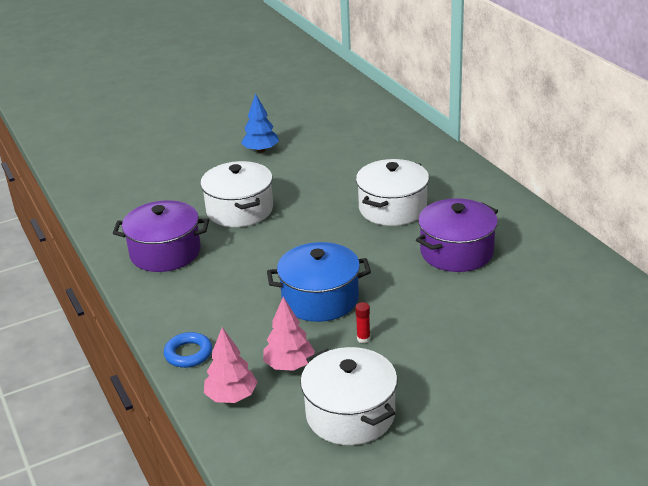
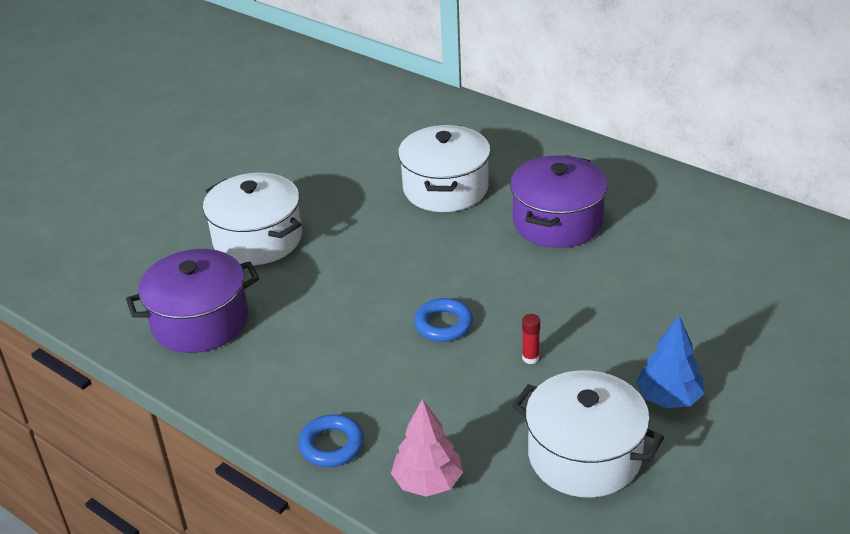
camera: 25 degrees left, 5 degrees up
(261, 150) = (227, 155): blue tree -> blue tree (669, 398)
(289, 365) = (468, 419): pink tree -> none
(320, 299) = (443, 324): blue pot -> blue ring

